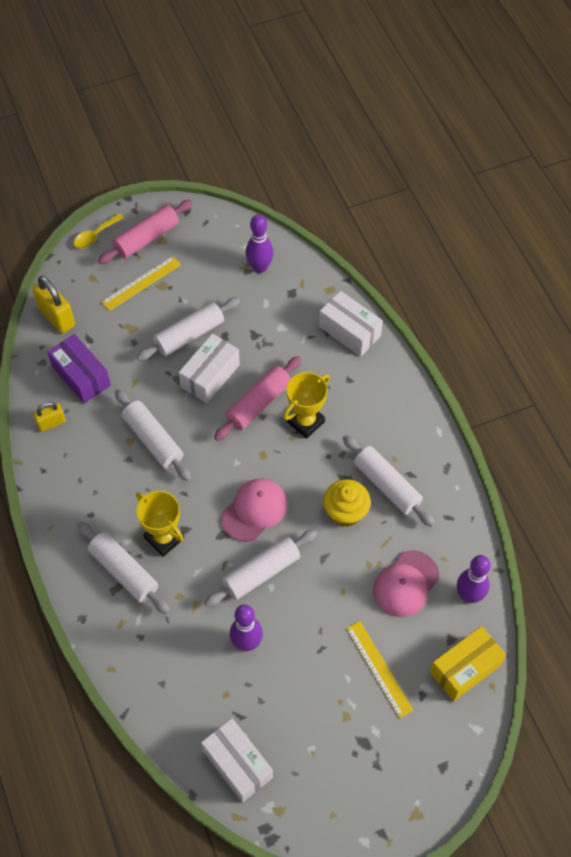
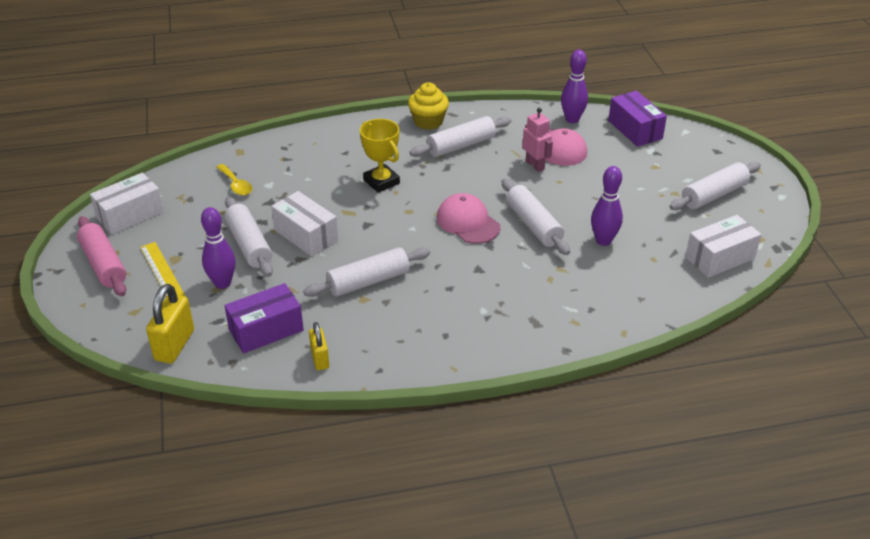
camera: 80 degrees left, 20 degrees down
(57, 317) = (174, 345): yellow padlock -> yellow padlock turned 45 degrees counterclockwise
(95, 236) = (74, 305): yellow spoon -> yellow spoon (236, 185)
(124, 571) = (517, 315): white rolling pin -> white rolling pin (714, 195)
(164, 538) = (485, 283): yellow trophy -> none
(258, 403) = (350, 208): pink rolling pin -> none
(260, 267) = (189, 190): purple bowling pin -> purple bowling pin (222, 283)
(345, 512) = (481, 170): yellow cupcake -> yellow cupcake (428, 121)
(349, 331) = (293, 146): white box -> white box (130, 215)
(367, 564) = (535, 165): none -> pink robot
(379, 668) = (632, 171): yellow ruler -> none
(465, 668) = (635, 130): yellow box -> purple box

